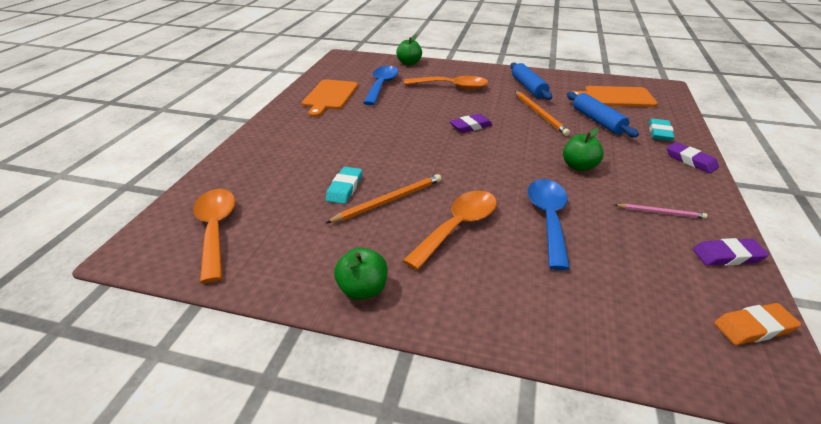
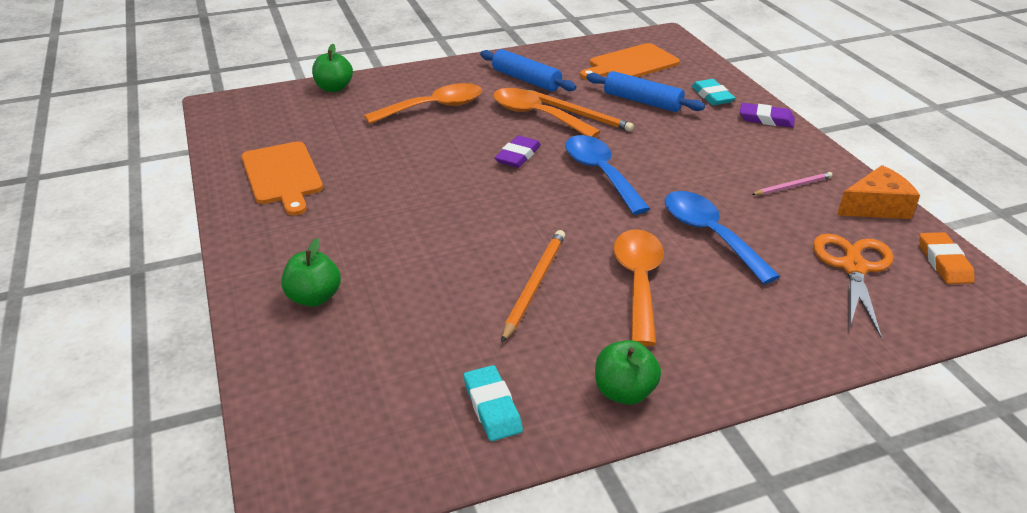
camera: 35 degrees left, 0 degrees up
(216, 230) = (372, 415): orange spoon -> orange spoon (536, 116)
(344, 188) = (465, 292): turquoise eraser -> turquoise eraser (492, 407)
(381, 85) = (337, 135): blue spoon -> blue spoon (600, 173)
(579, 166) = (679, 164): green apple -> green apple (314, 298)
(649, 291) = (853, 267): none -> orange scissors
(727, 256) = (876, 207): purple eraser -> orange cheese
(754, 327) = (944, 262): orange eraser -> orange eraser turned 45 degrees counterclockwise

